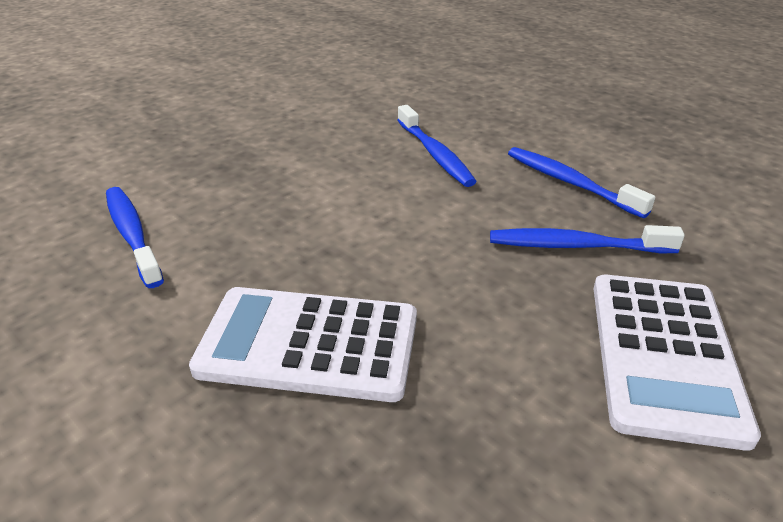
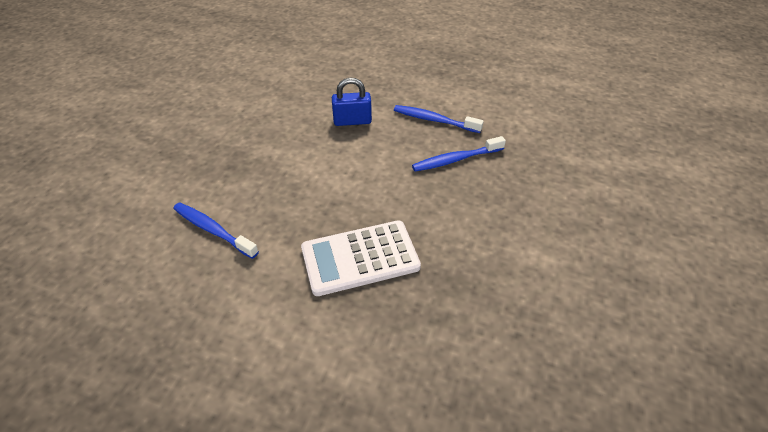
camera: 25 degrees left, 10 degrees up
(435, 154) = (352, 121): blue toothbrush -> blue padlock
(664, 355) = (518, 206): white calculator -> none

